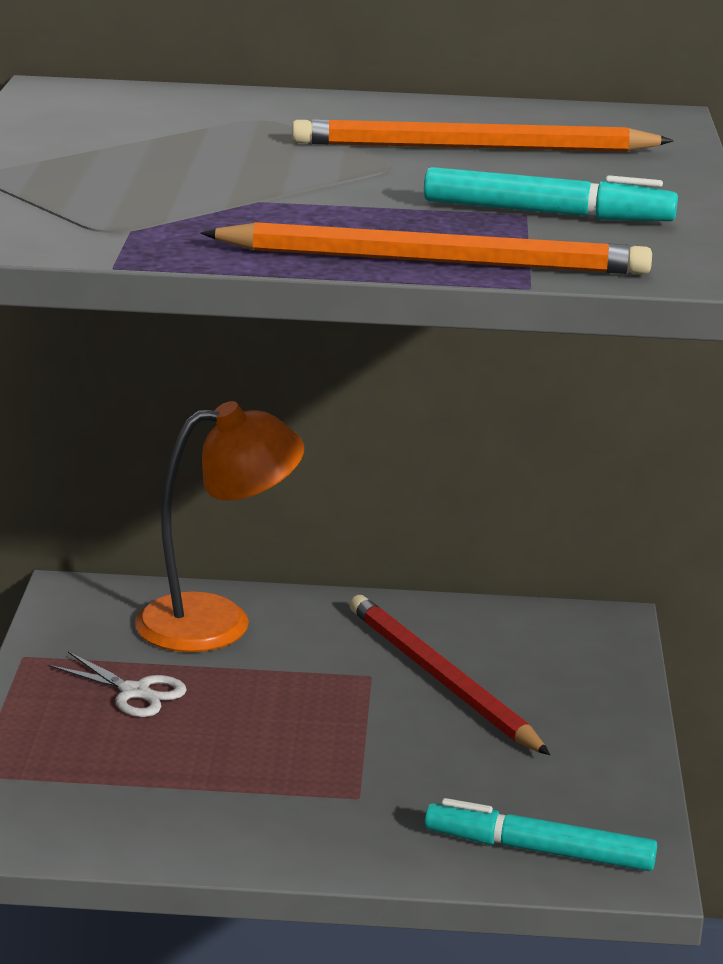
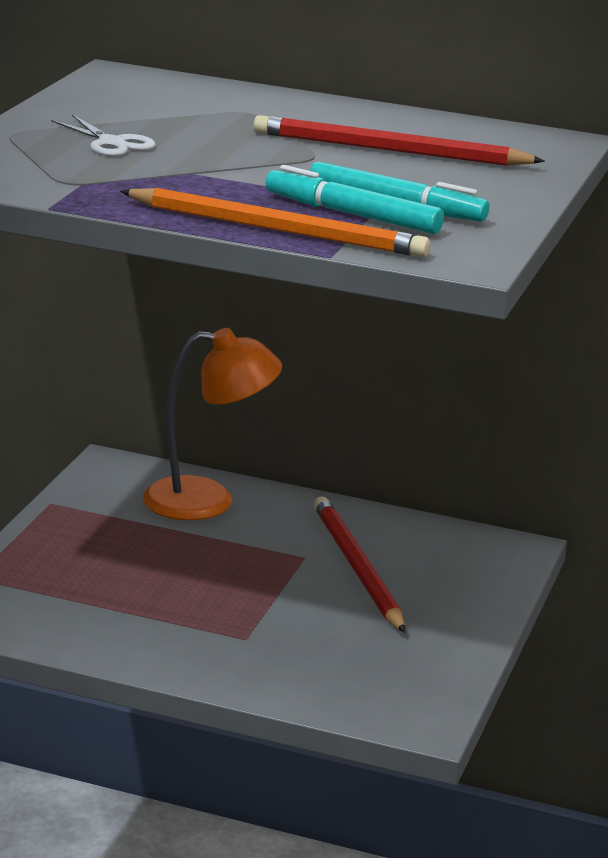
camera: 15 degrees right, 0 degrees up
(134, 692) = (119, 540): white scissors -> white scissors (112, 143)
(473, 148) = (389, 150): orange pencil -> red pencil
(539, 850) = (360, 696): turquoise marker -> turquoise marker (352, 215)

